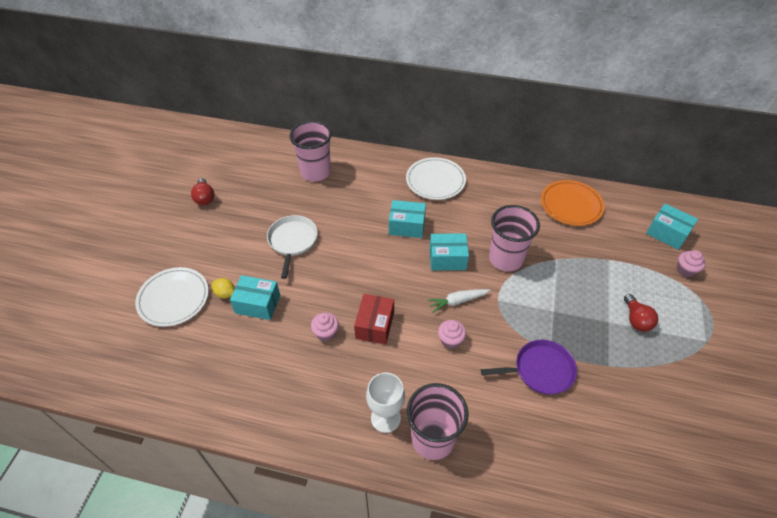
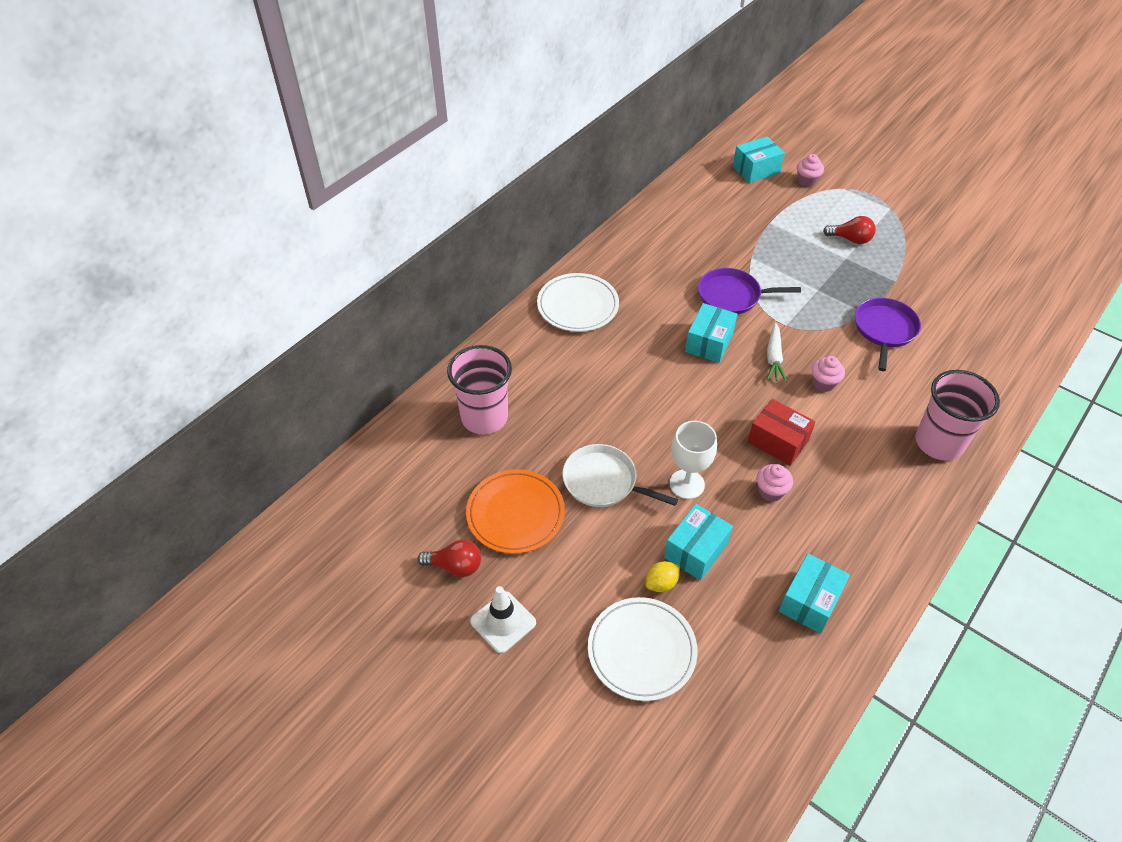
camera: 65 degrees left, 0 degrees up
(174, 230) = (503, 622): none -> white traffic cone
(385, 418) = (903, 473): white goblet -> white goblet (687, 484)
(407, 226) = (639, 359): turquoise box -> turquoise box (810, 601)
(505, 259) = (732, 296): pink cup -> purple pan
(571, 205) = (682, 215): orange plate -> orange plate (515, 514)

